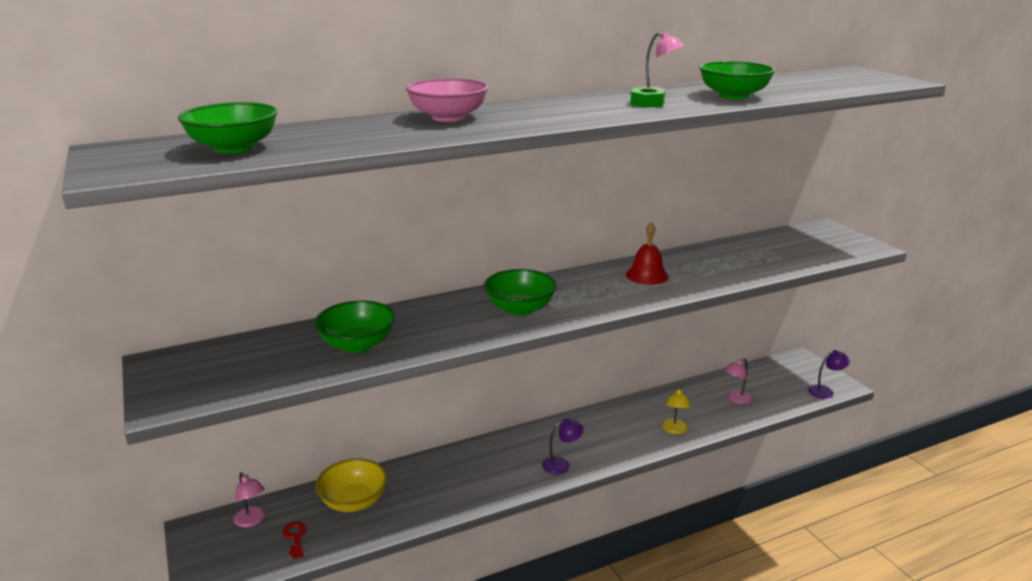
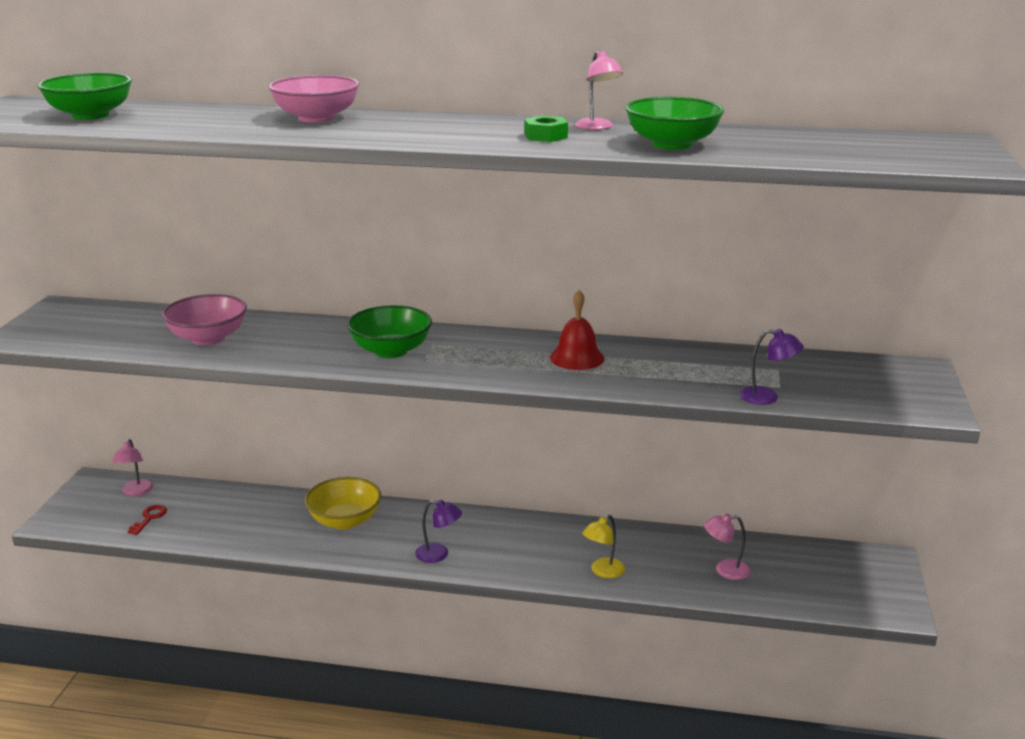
camera: 35 degrees right, 0 degrees up
(353, 501) = (224, 509): yellow bowl -> yellow bowl (344, 521)
(357, 345) = (208, 338): green bowl -> pink bowl
(825, 391) = (862, 607): purple lamp -> purple lamp (767, 397)

